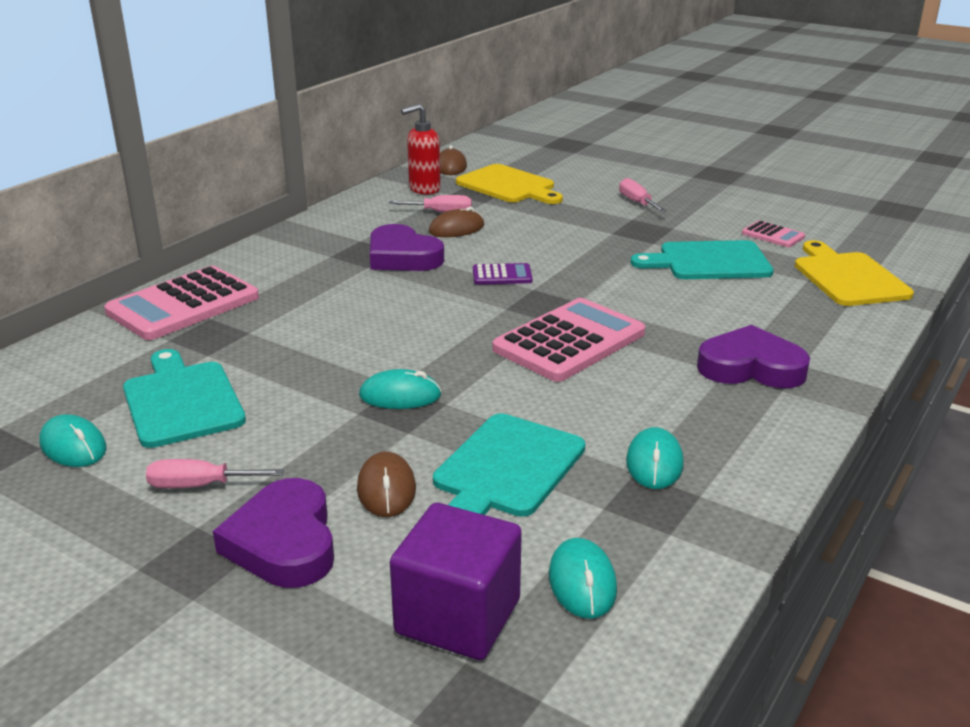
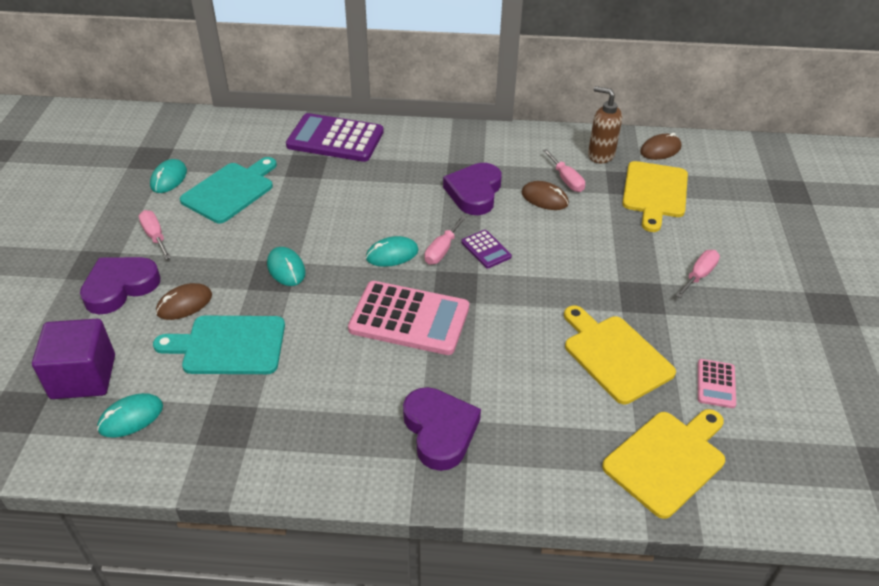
camera: 60 degrees right, 15 degrees up
(183, 305) = (335, 139): pink calculator -> purple calculator
(424, 189) = (600, 155): red soap dispenser -> brown soap dispenser
(477, 296) = (442, 250): none -> pink screwdriver
(654, 463) = (272, 413): turquoise mouse -> turquoise mouse (392, 254)
(709, 262) = (614, 355): turquoise cutting board -> yellow cutting board

